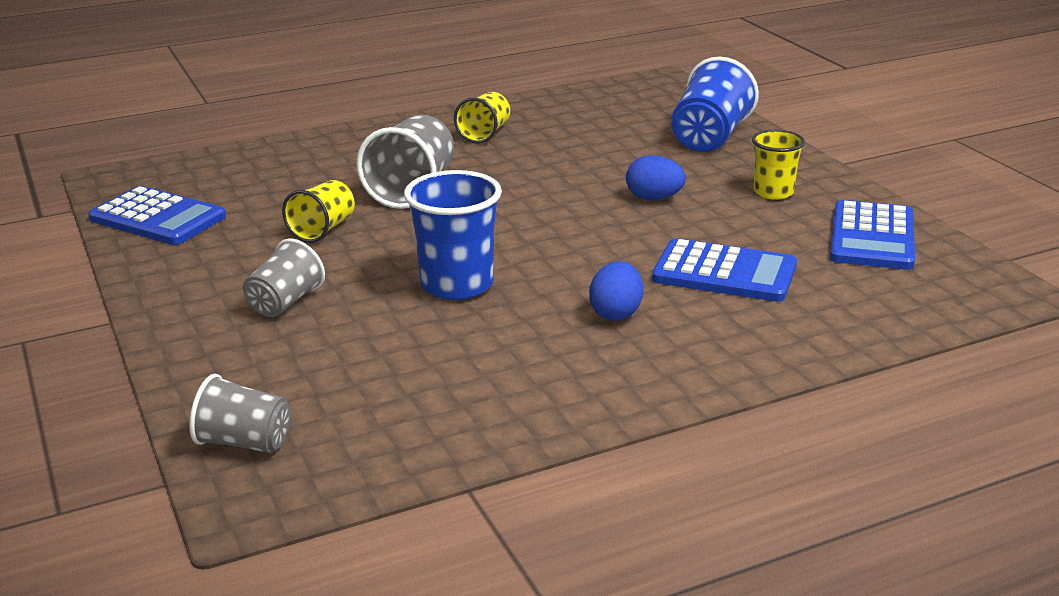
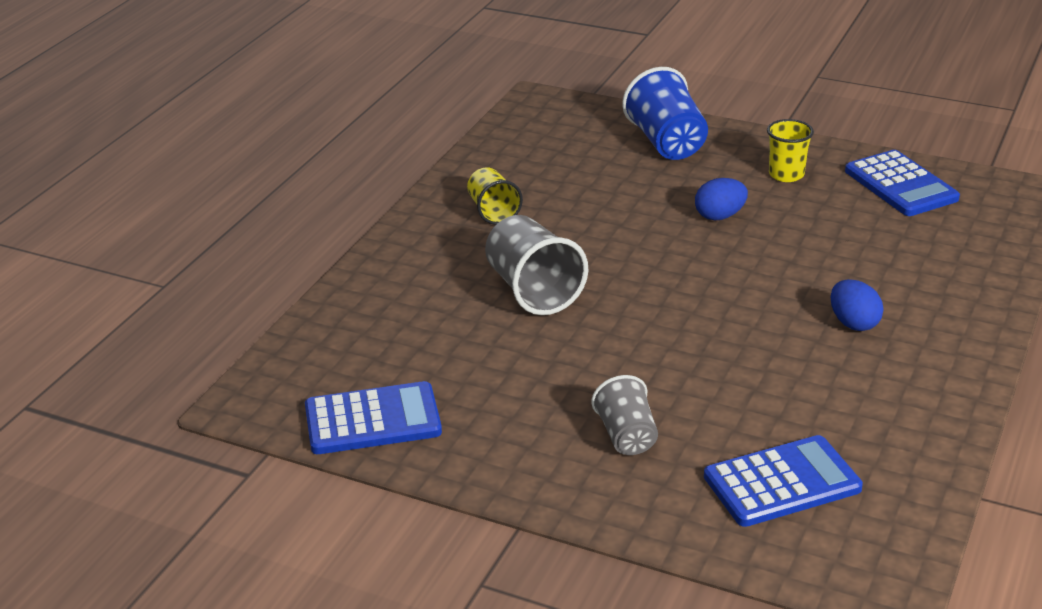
camera: 40 degrees left, 5 degrees up
(244, 442) = (806, 552): grey cup -> none
(323, 230) = (533, 361): yellow cup -> none
(457, 285) = (717, 356): blue cup -> none
(724, 273) = (863, 257): blue calculator -> blue calculator (782, 483)

